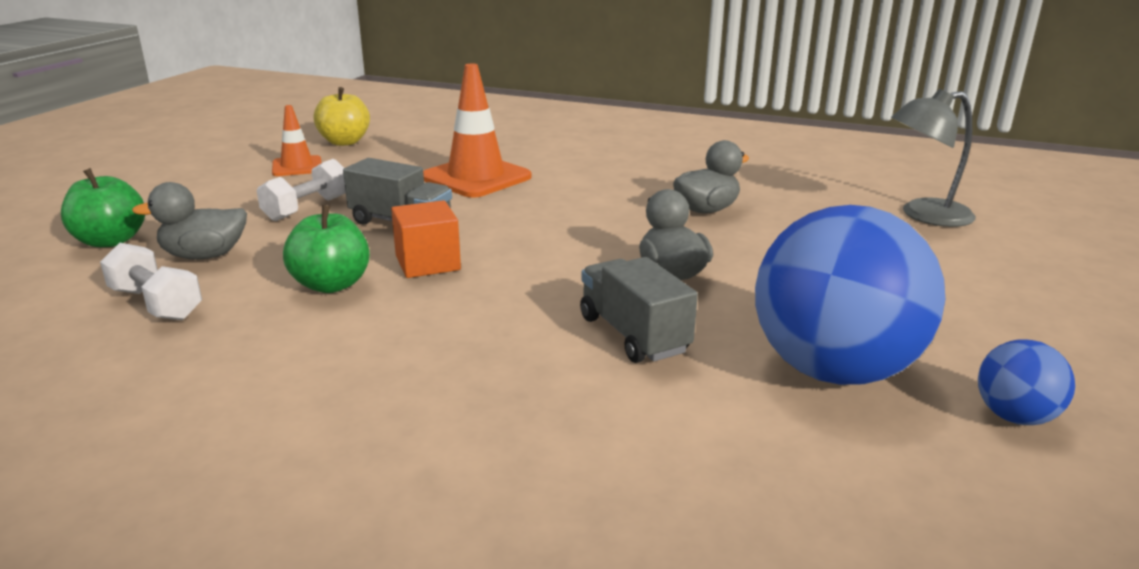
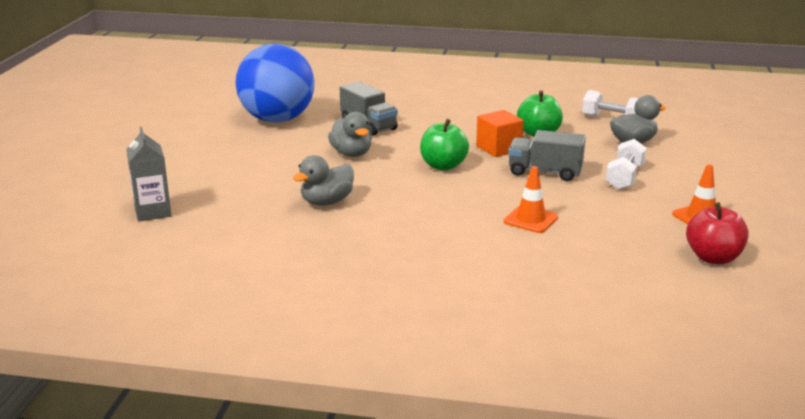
camera: 170 degrees right, 0 degrees up
(111, 241) = (705, 145): green apple -> green apple (443, 166)
(344, 142) = (713, 258): yellow apple -> red apple
(476, 177) = (531, 219): orange traffic cone -> orange traffic cone, size x0.57
(924, 215) = (153, 212): grey lamp -> grey carton
(1014, 417) = (211, 111): blue ball -> none

